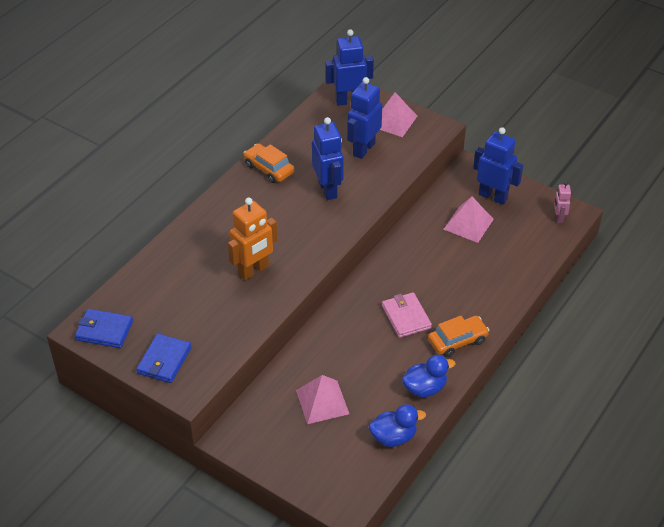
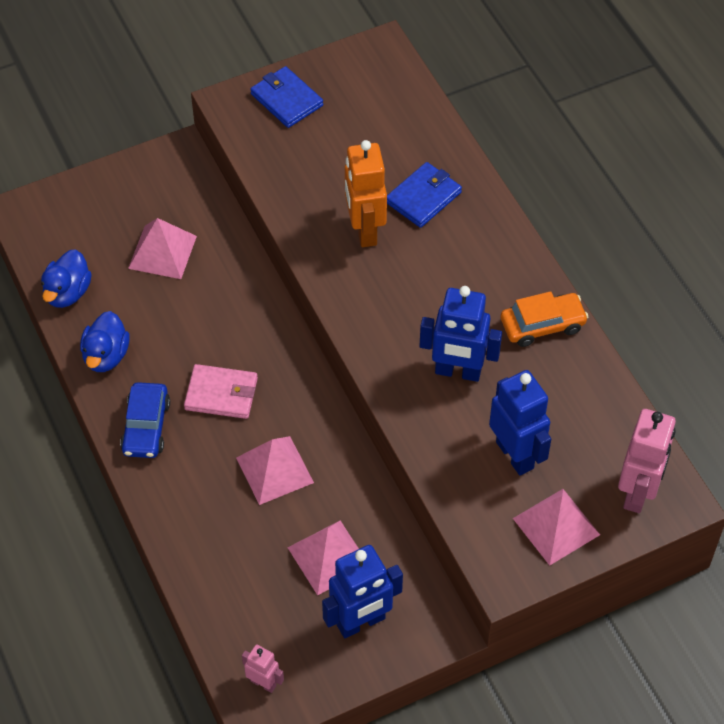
camera: 120 degrees right, 10 degrees up
(104, 330) = (367, 66): blue wallet -> blue wallet (423, 197)
(349, 101) = (638, 492): blue robot -> pink robot
(436, 269) = (274, 470): none -> pink pyramid
(457, 341) = (146, 427): orange car -> blue car

